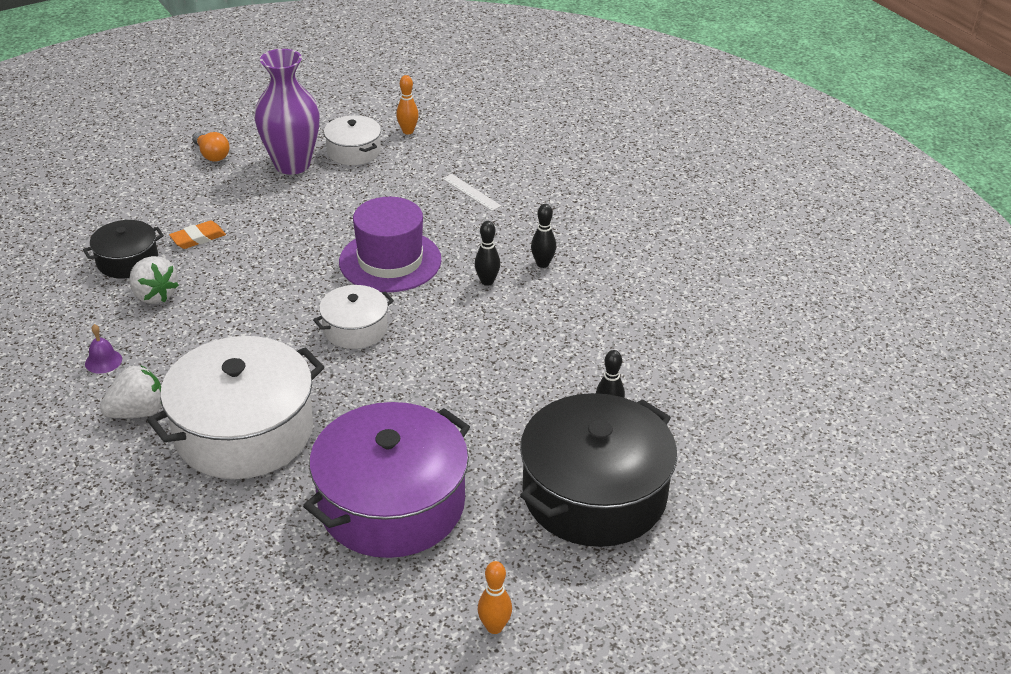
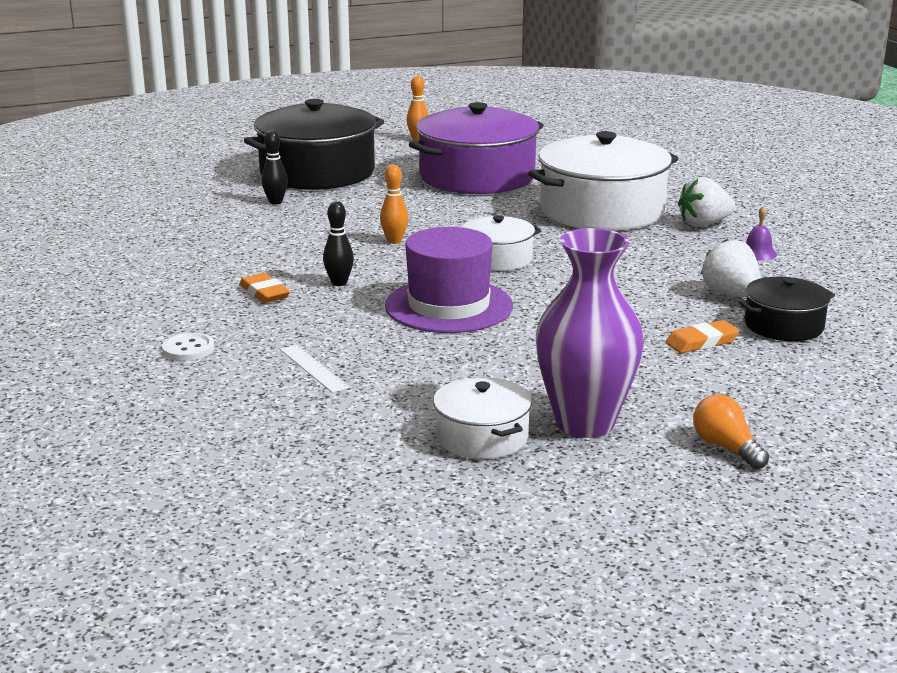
camera: 170 degrees left, 15 degrees down
(408, 131) = (380, 464): orange bowling pin -> orange bowling pin (394, 241)
(542, 264) = (264, 293): black bowling pin -> orange eraser
(564, 202) = (188, 349): none -> white button

